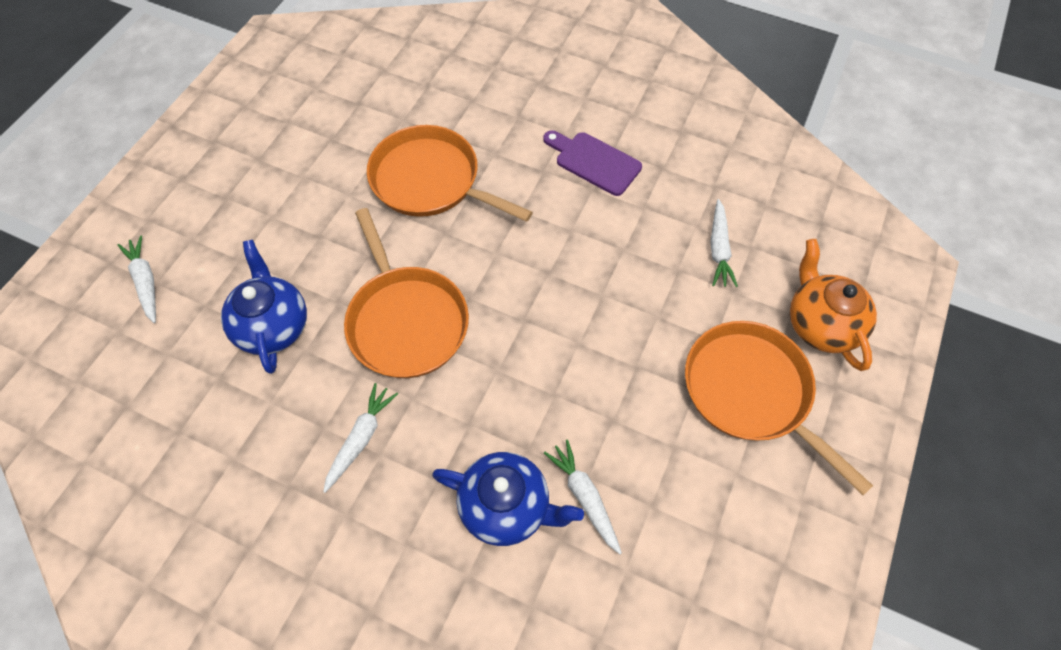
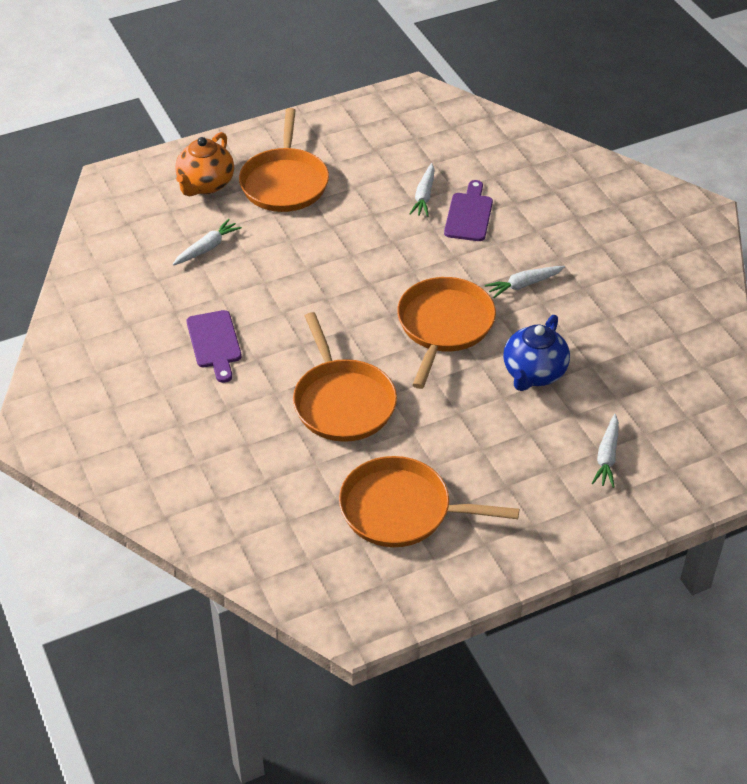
camera: 140 degrees left, 15 degrees down
(302, 126) = (401, 510): none -> orange pan
(506, 506) = (469, 214): blue teapot -> purple cutting board

